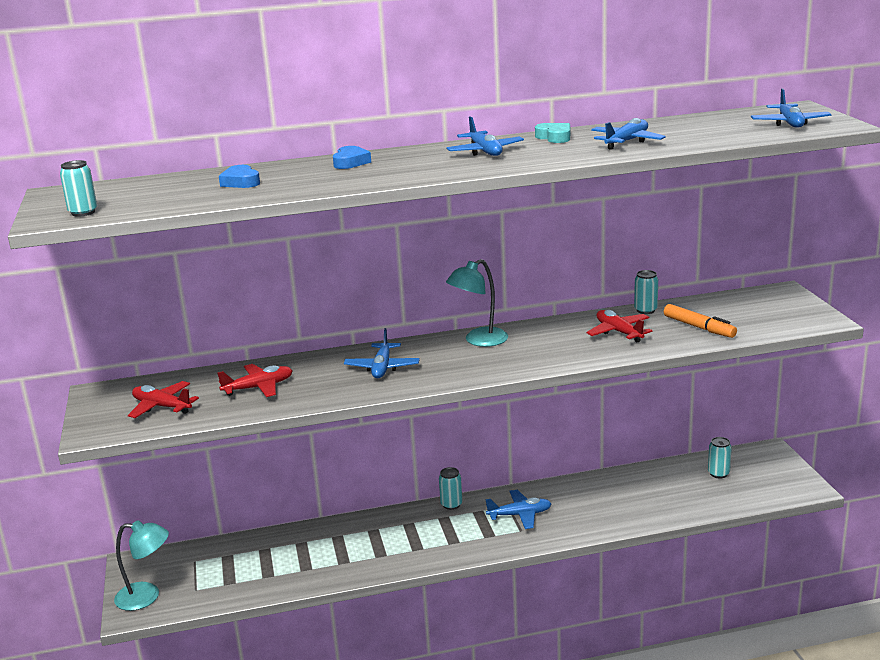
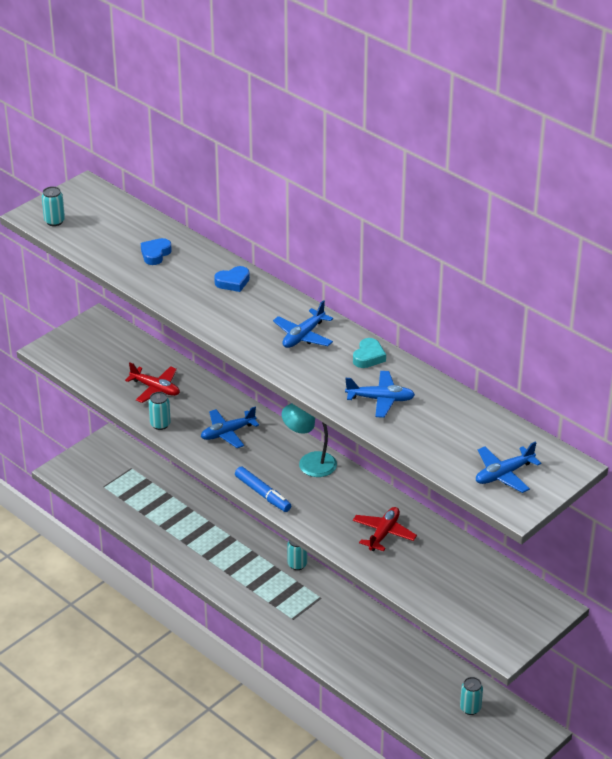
camera: 55 degrees right, 15 degrees up
(146, 596) = (80, 468): turquoise lamp -> none
(162, 407) = (99, 360): red plane -> none
(497, 372) = (263, 494): none -> blue marker
(520, 515) = (313, 609): blue plane -> none
(645, 310) = (440, 534): turquoise can -> turquoise can (160, 424)
(699, 327) = (429, 577): orange marker -> none

